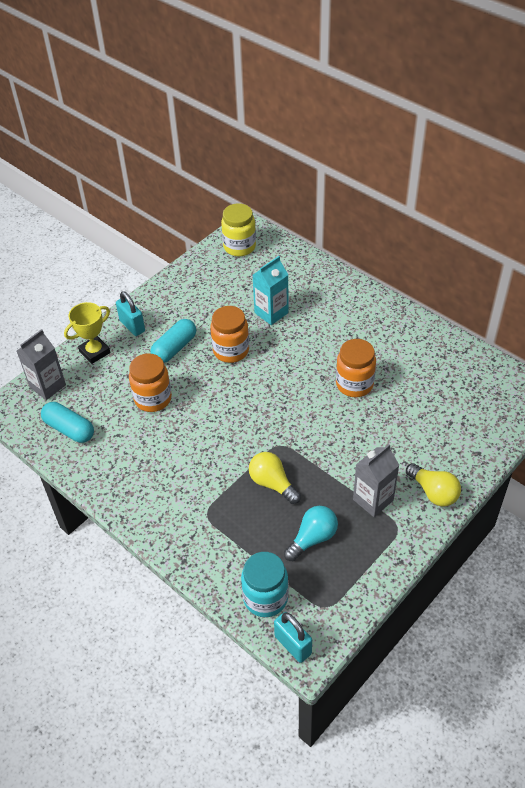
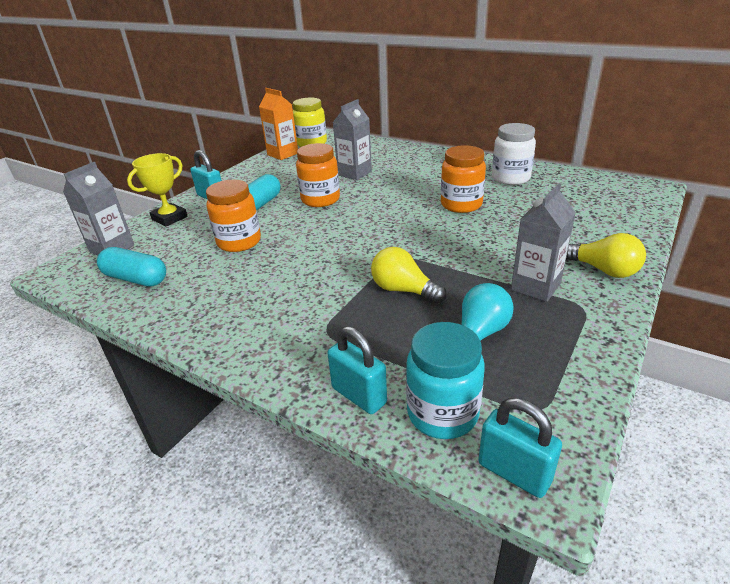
camera: 10 degrees left, 15 degrees down
(207, 262) = (282, 154): none -> orange carton
(217, 574) = (359, 395): none -> turquoise padlock
(271, 313) = (354, 173): turquoise carton -> grey carton
(415, 352) = (510, 178): none -> white jar

